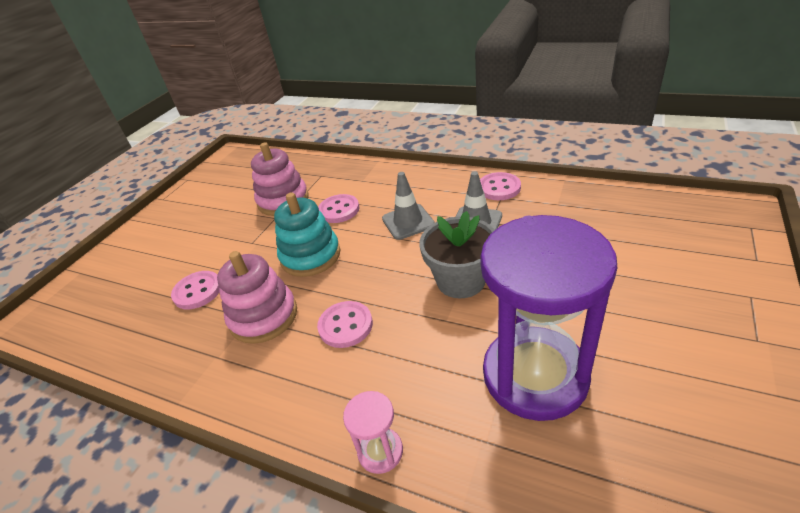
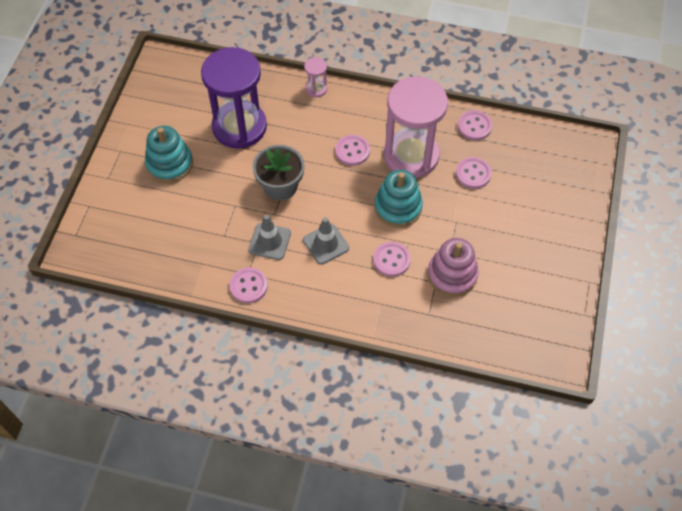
camera: 165 degrees right, 20 degrees up
(148, 357) = (474, 126): none -> pink button
(263, 316) = (411, 155): pink stacking toy -> pink hourglass
(648, 315) = (169, 164): none -> turquoise stacking toy

